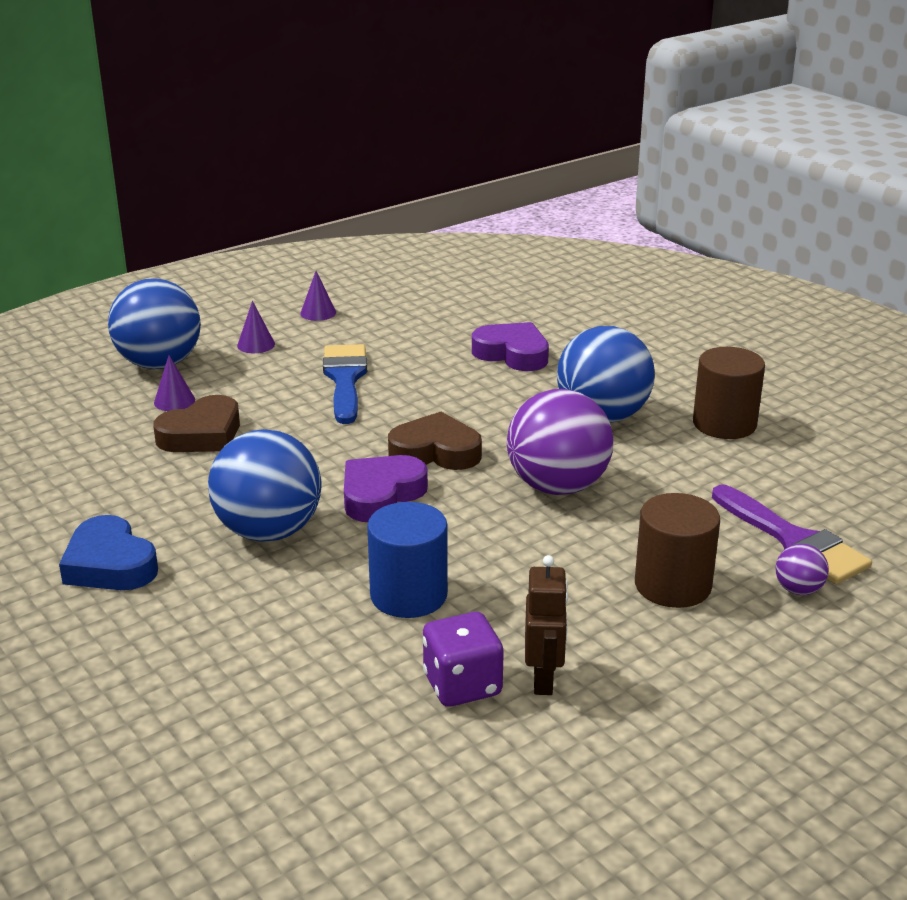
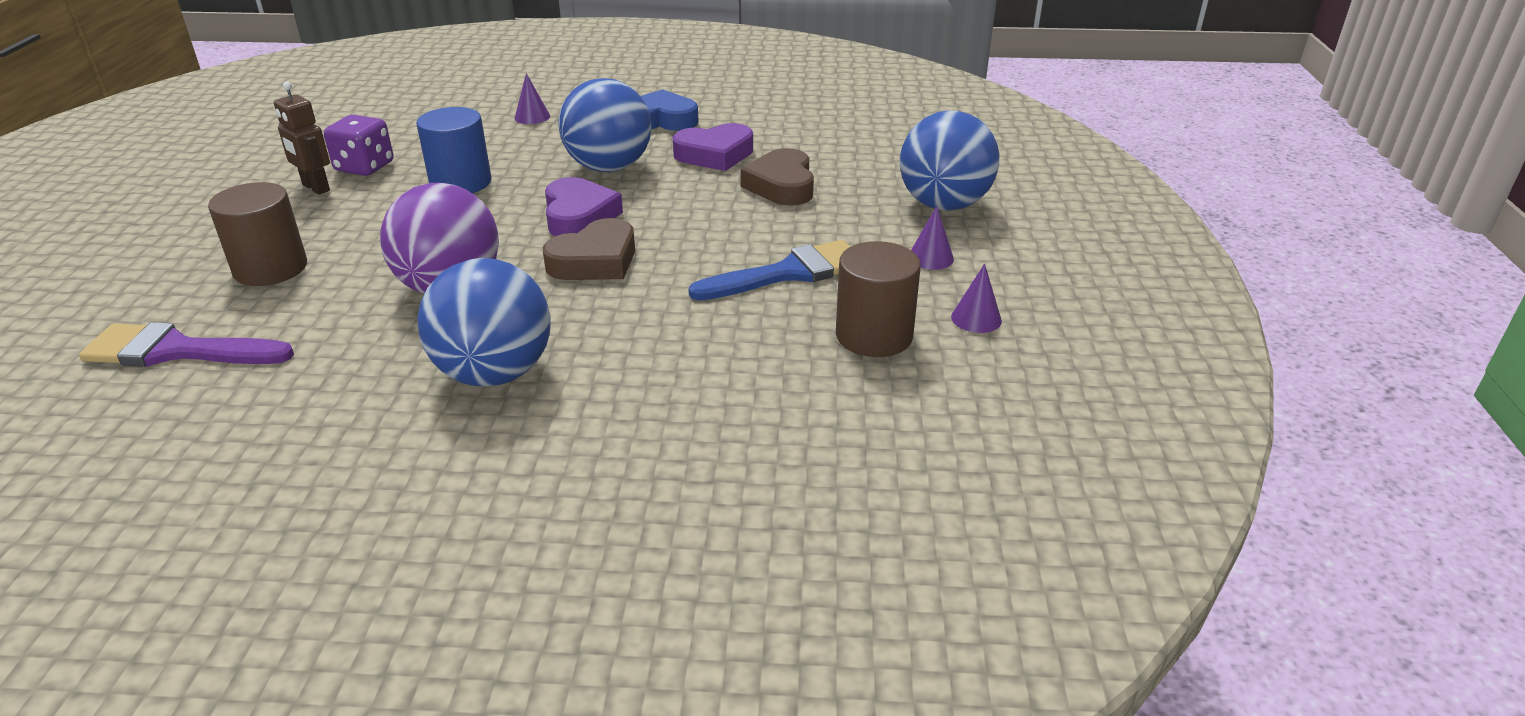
camera: 130 degrees right, 5 degrees up
(174, 401) = (857, 191): purple cone -> purple cone (532, 117)
(345, 379) = (789, 273): blue brush -> blue brush turned 60 degrees counterclockwise
(512, 354) = (702, 393): purple heart -> purple heart (715, 154)
(724, 424) = (345, 443): brown cylinder -> brown cylinder (874, 335)
(798, 590) = (152, 313): purple ball -> none

